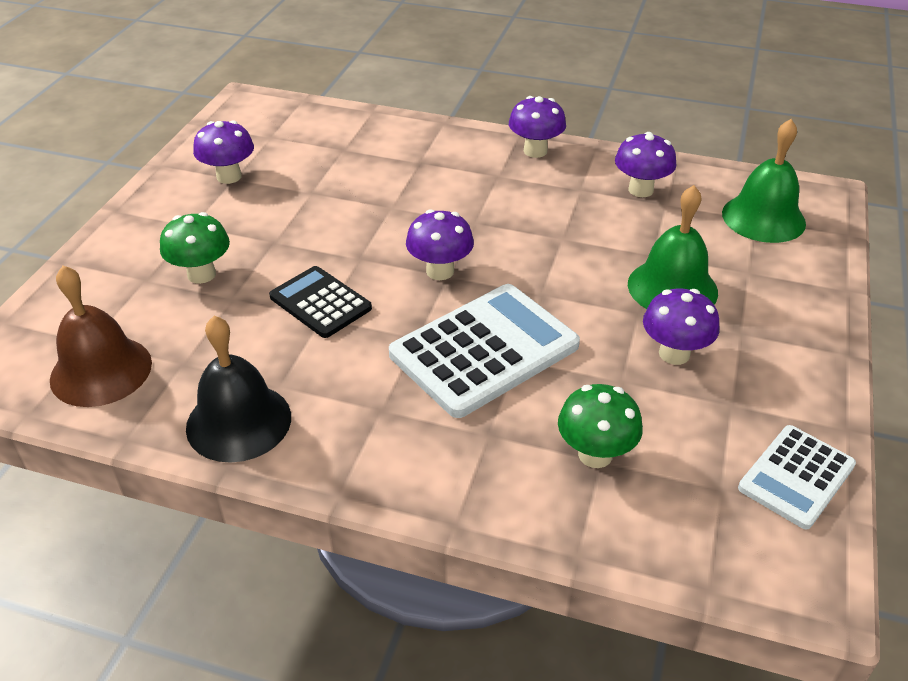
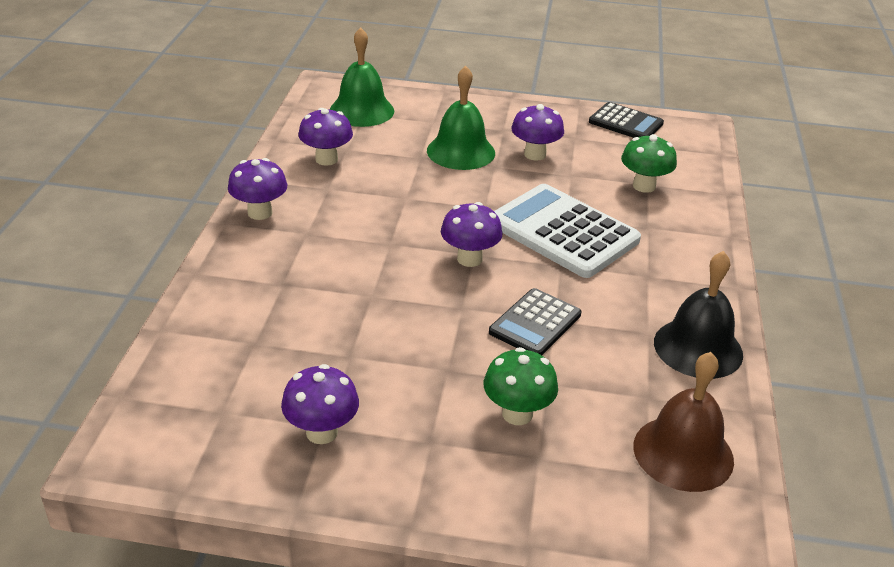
camera: 100 degrees left, 5 degrees down
(796, 477) = (625, 123): white calculator -> black calculator

